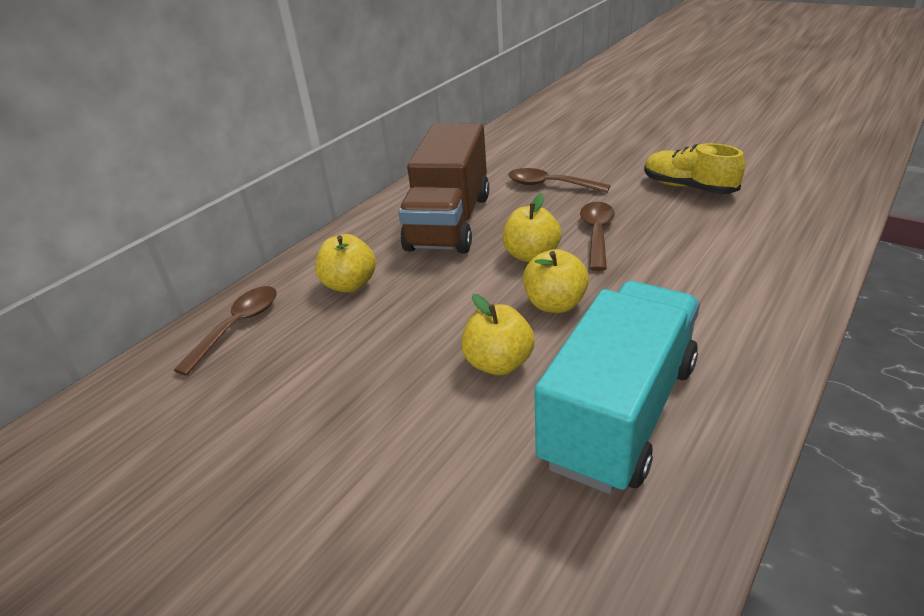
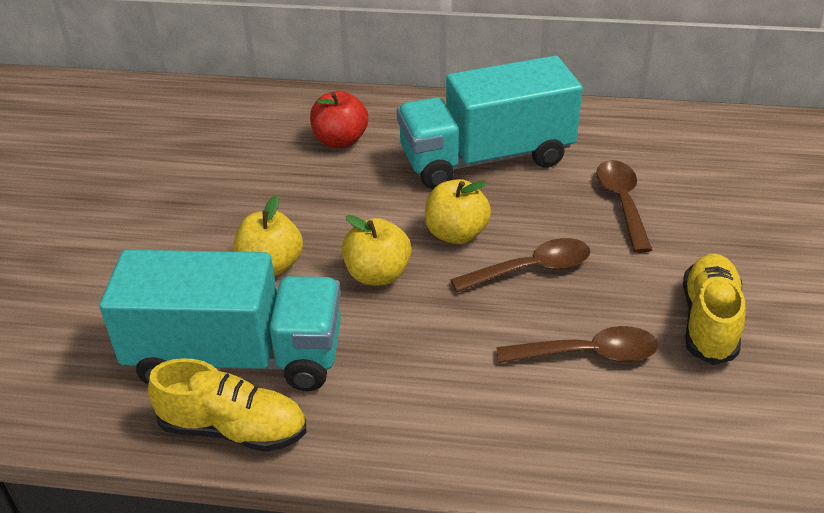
camera: 60 degrees right, 5 degrees up
(237, 327) = (253, 110): brown spoon -> brown spoon (588, 354)
(350, 285) = (340, 141): yellow apple -> red apple
(449, 222) = (486, 158): brown truck -> turquoise truck
(722, 435) = (233, 429): none -> yellow shoe

